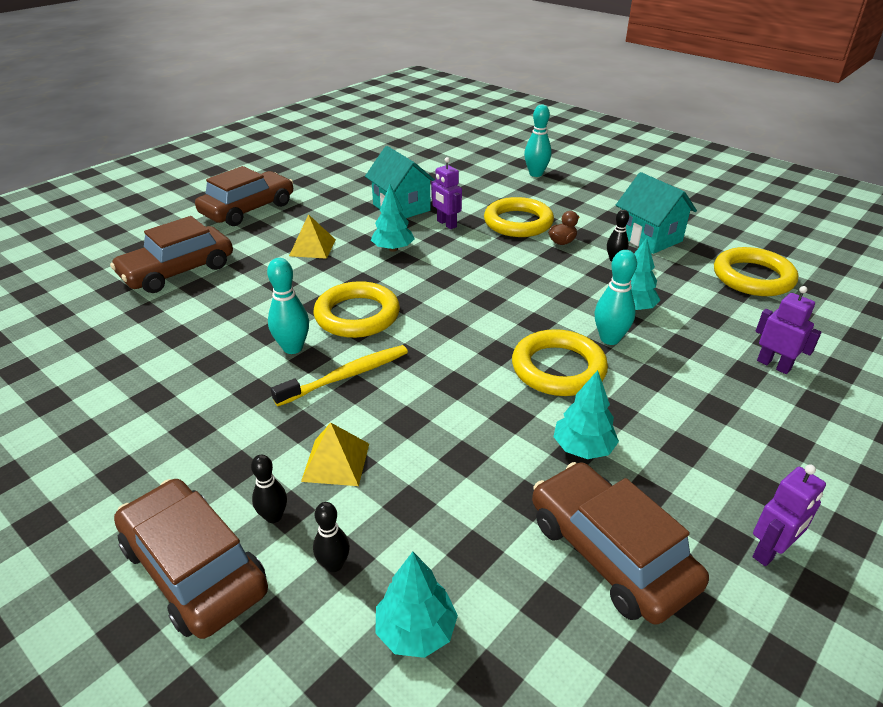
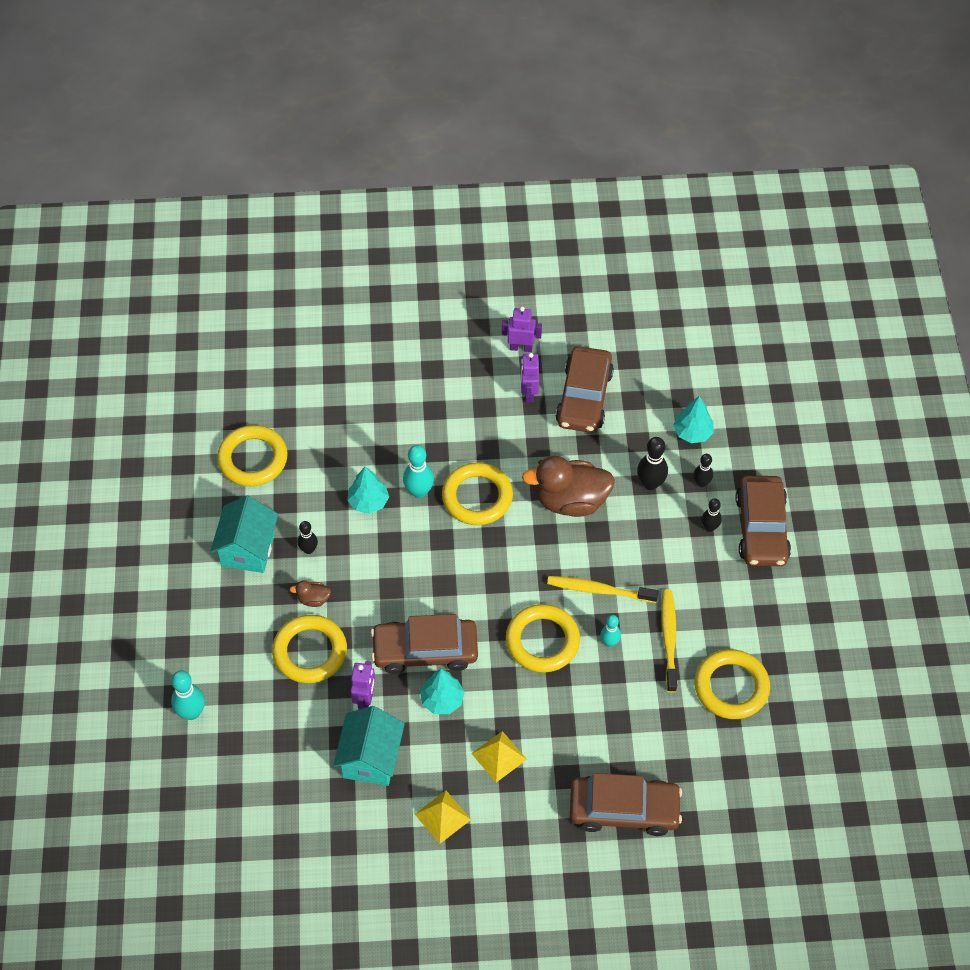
camera: 135 degrees left, 20 degrees up
(127, 387) = (731, 687): none -> yellow ring
(231, 384) = (669, 639): none -> yellow toothbrush
(248, 209) = (498, 876): brown car -> brown car (425, 651)
(293, 348) = (609, 642): turquoise bowling pin -> turquoise bowling pin, size x0.64
(336, 462) = (656, 534): yellow pyramid -> yellow pyramid (443, 816)
(401, 511) = (650, 483): none -> black bowling pin
(469, 427) = (570, 501): none -> brown duck
(583, 448) = (531, 445): turquoise tree -> none
(773, 365) = (362, 404): purple robot -> purple robot (529, 393)

